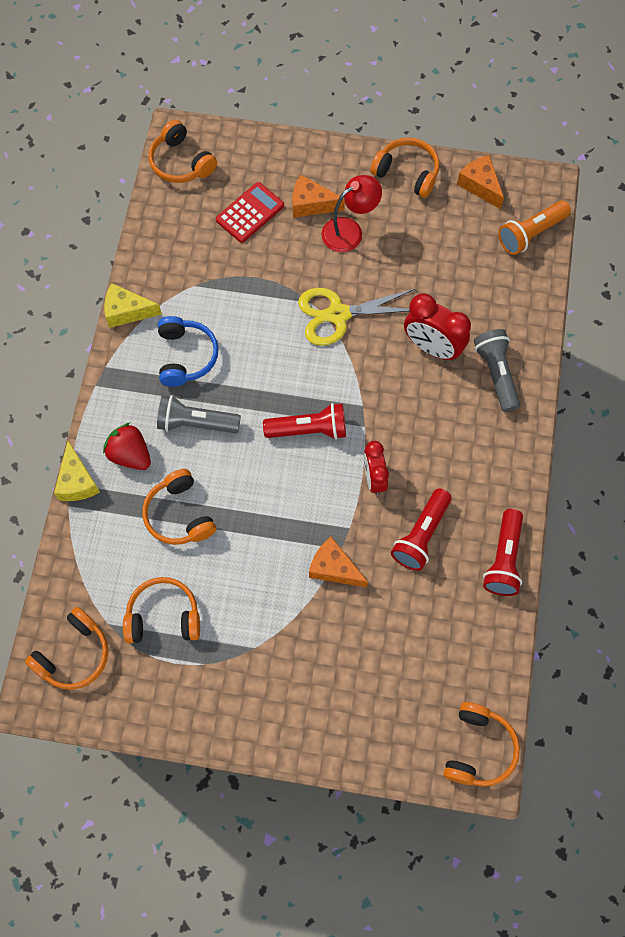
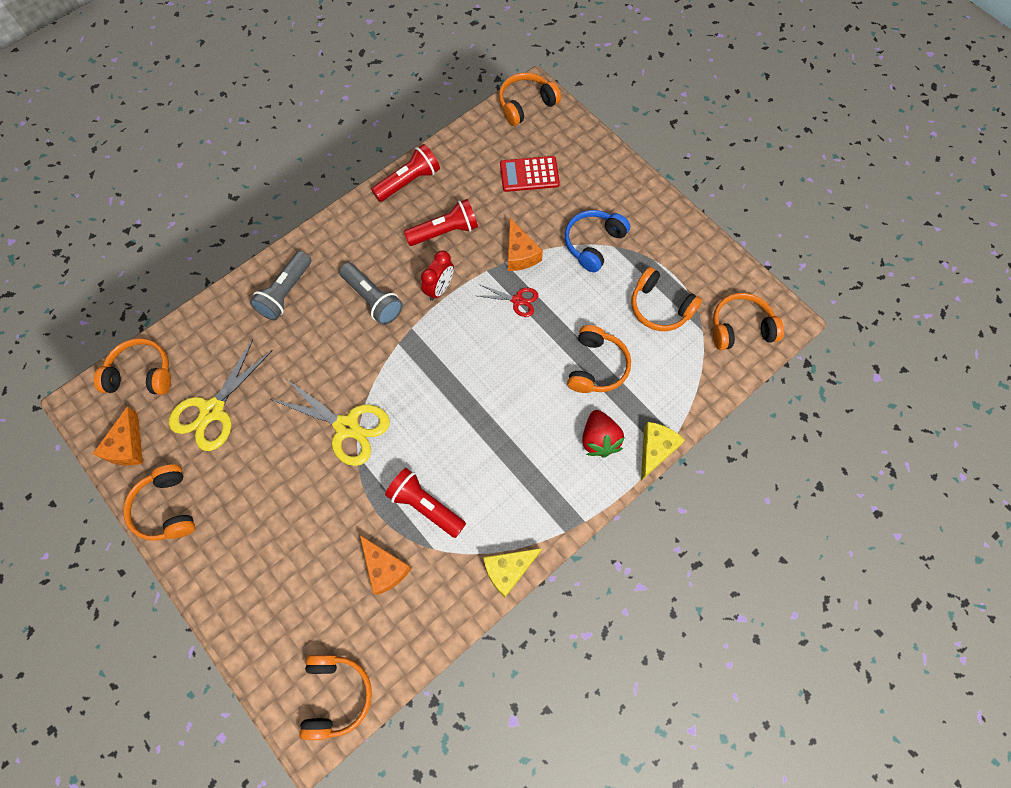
camera: 140 degrees left, 0 degrees up
(127, 311) = (508, 570): yellow cheese -> yellow cheese turned 105 degrees clockwise
(186, 356) = (493, 488): blue headphones -> blue headphones (593, 243)
(196, 423) = (530, 425): grey flashlight -> grey flashlight (373, 299)
(250, 213) = (326, 582): red calculator -> red calculator (529, 174)
(297, 521) = (517, 300): none -> red scissors
(309, 429) = (452, 355): red flashlight -> red flashlight (425, 505)
(311, 204) = (270, 546): orange cheese -> orange cheese (385, 568)
(349, 230) = (266, 493): red lamp -> none
(432, 347) = (307, 345): red clock -> none
(449, 250) = (212, 410): none -> yellow scissors
(530, 234) = (141, 374): orange flashlight -> orange headphones

